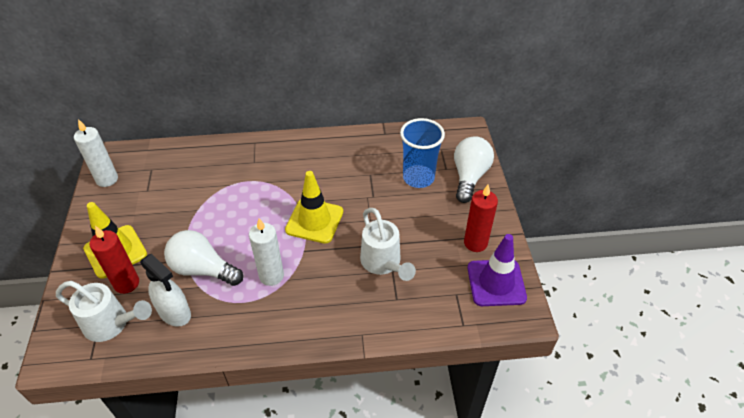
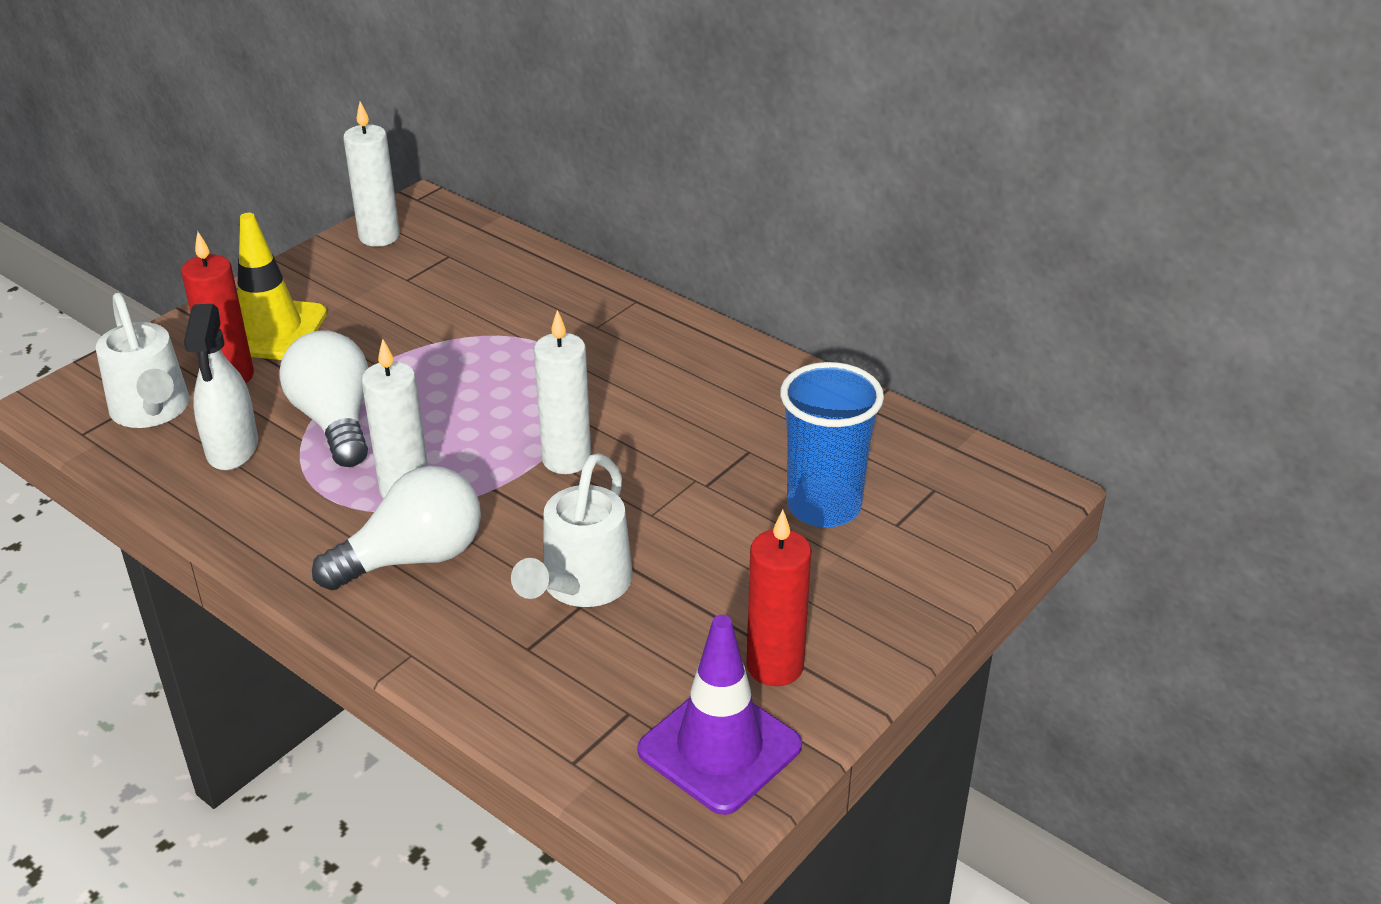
camera: 45 degrees right, 10 degrees down
(314, 221) = (566, 459): yellow traffic cone -> white candle
(469, 177) = (921, 563): white light bulb -> white light bulb (413, 558)

